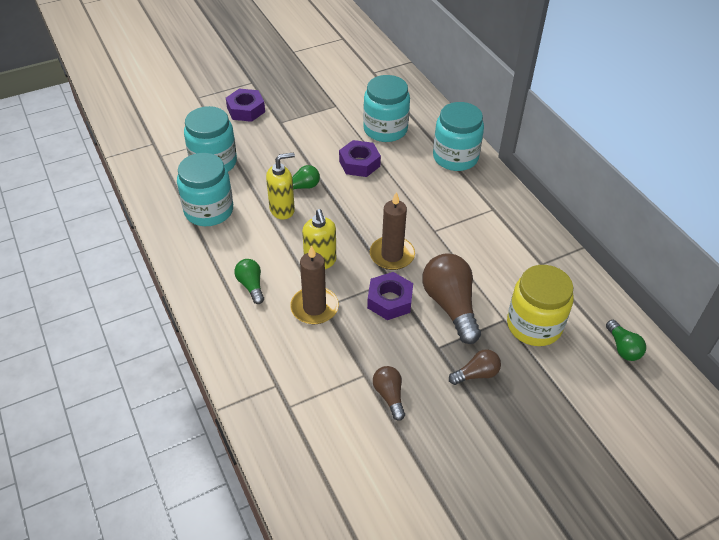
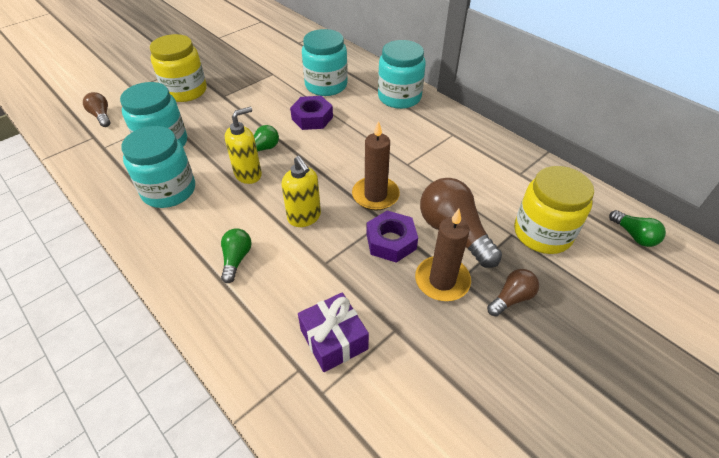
camera: 15 degrees left, 0 degrees up
(246, 110) = (185, 91): purple nut -> yellow jar
(251, 285) = (236, 259): green light bulb -> green light bulb turned 45 degrees clockwise
(311, 369) = (334, 339): none -> purple gift
(314, 307) = (314, 267): brown candle -> brown candle (442, 281)
(389, 396) = (431, 347): brown light bulb -> brown light bulb (101, 116)

